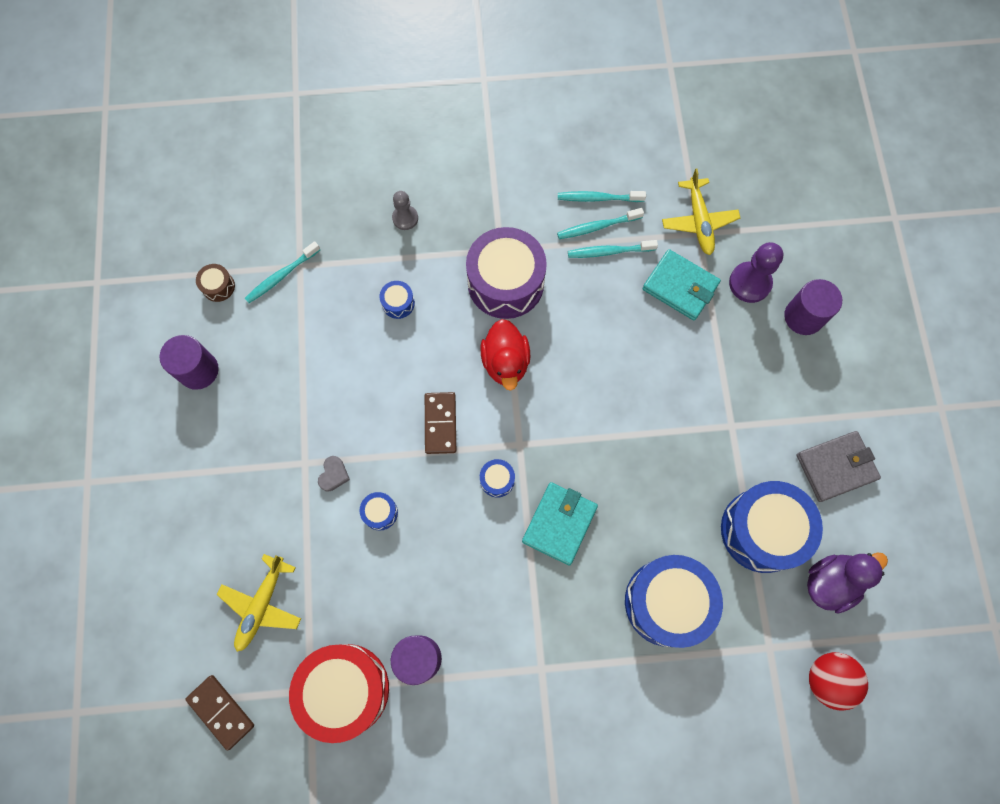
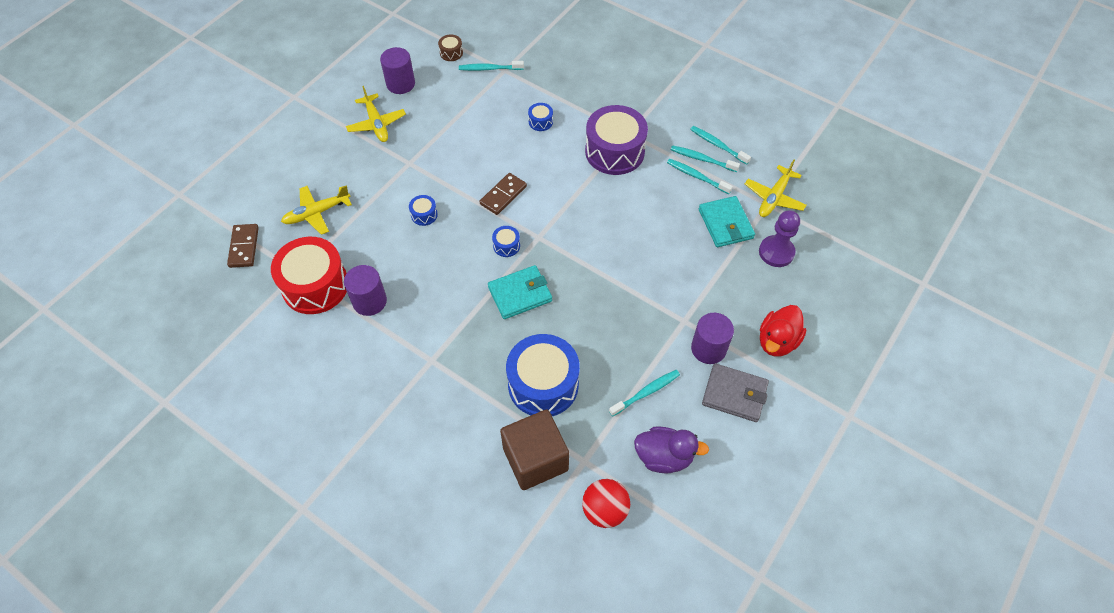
camera: 40 degrees right, 15 degrees down
(220, 442) = (376, 123): none -> yellow plane
(334, 475) = (418, 179): grey heart -> none
(405, 218) = (587, 84): grey pawn -> none
(505, 362) = (573, 191): red duck -> red duck (777, 341)
(727, 684) = (535, 459): none -> brown cube
(762, 530) = (646, 392): blue drum -> turquoise toothbrush
(803, 317) = (796, 295): purple cylinder -> purple cylinder (708, 348)

